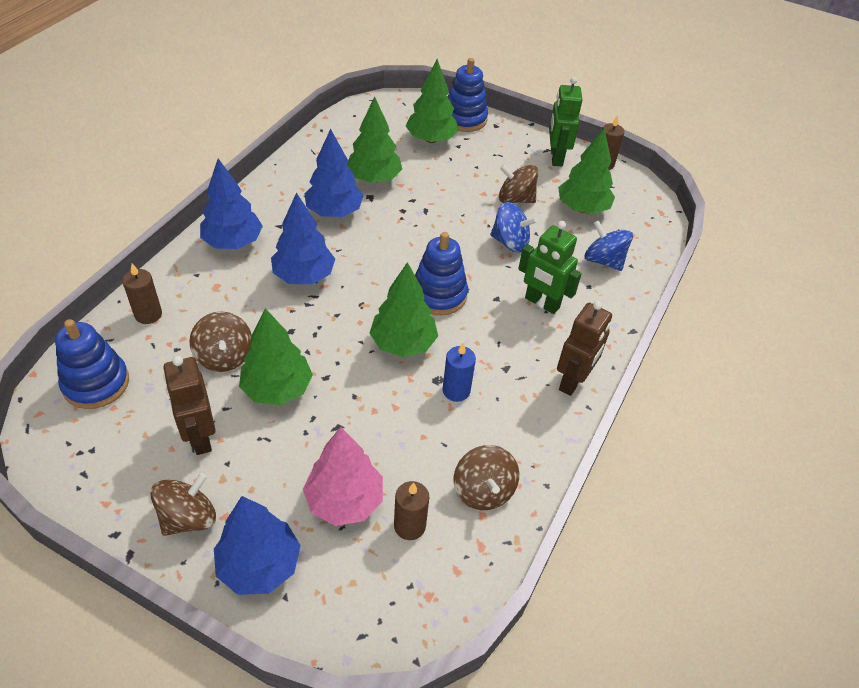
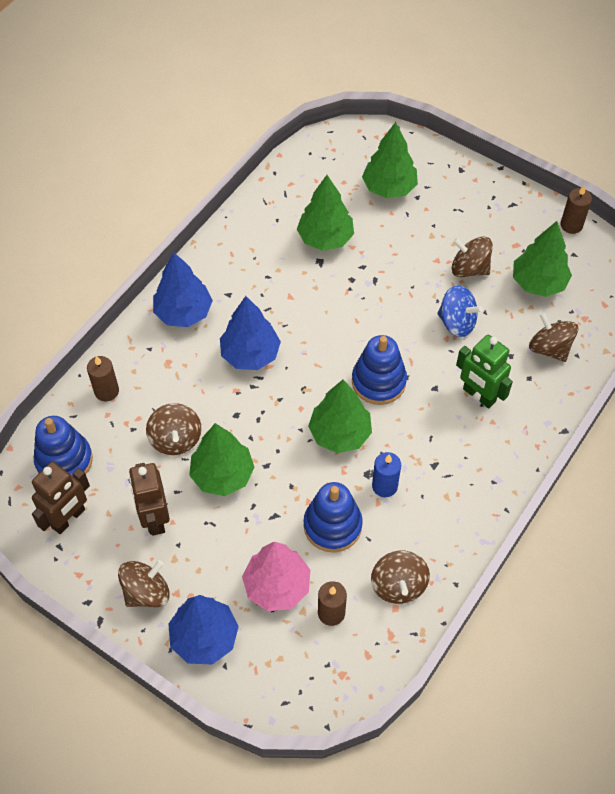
camera: 10 degrees right, 10 degrees up
(334, 212) = (283, 279): blue tree -> none
(464, 119) = (428, 160): blue stacking toy -> blue stacking toy (332, 525)
(556, 157) = (520, 215): green robot -> none
(573, 381) = (496, 482): brown robot -> brown robot (68, 518)
(603, 260) = (549, 348): blue spinning top -> brown spinning top

